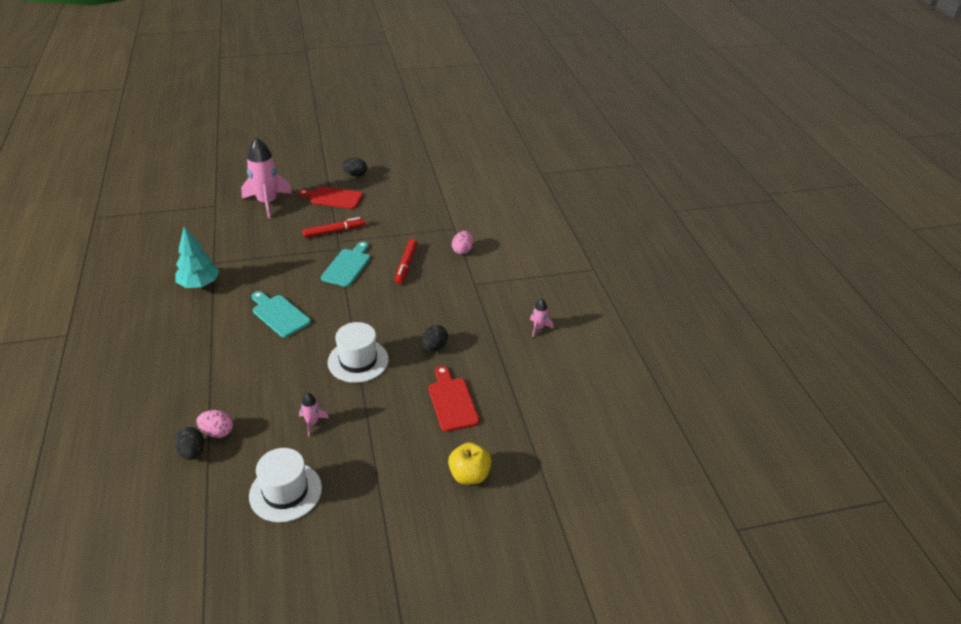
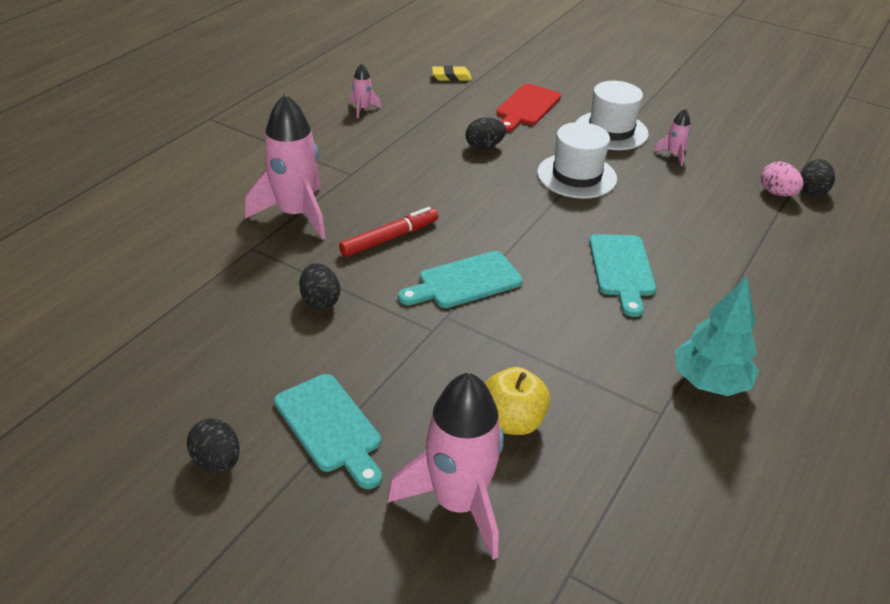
camera: 135 degrees left, 0 degrees up
(285, 492) = (735, 127): white hat -> white hat (611, 131)
(333, 198) = (330, 427): red cutting board -> turquoise cutting board
(334, 231) = (415, 351): red marker -> none
(395, 226) = (320, 301): none -> black egg
(462, 250) = (296, 214): pink egg -> pink rocket
(469, 475) = (574, 70): yellow apple -> yellow apple (512, 421)
(536, 396) = (451, 77): none -> yellow eraser

